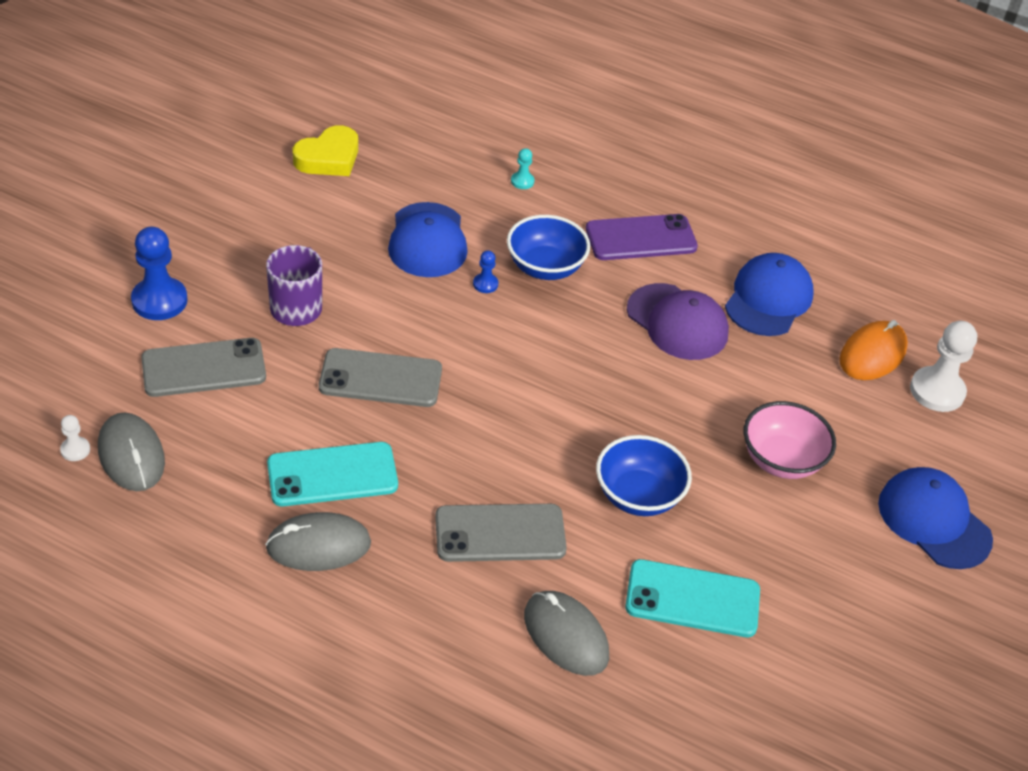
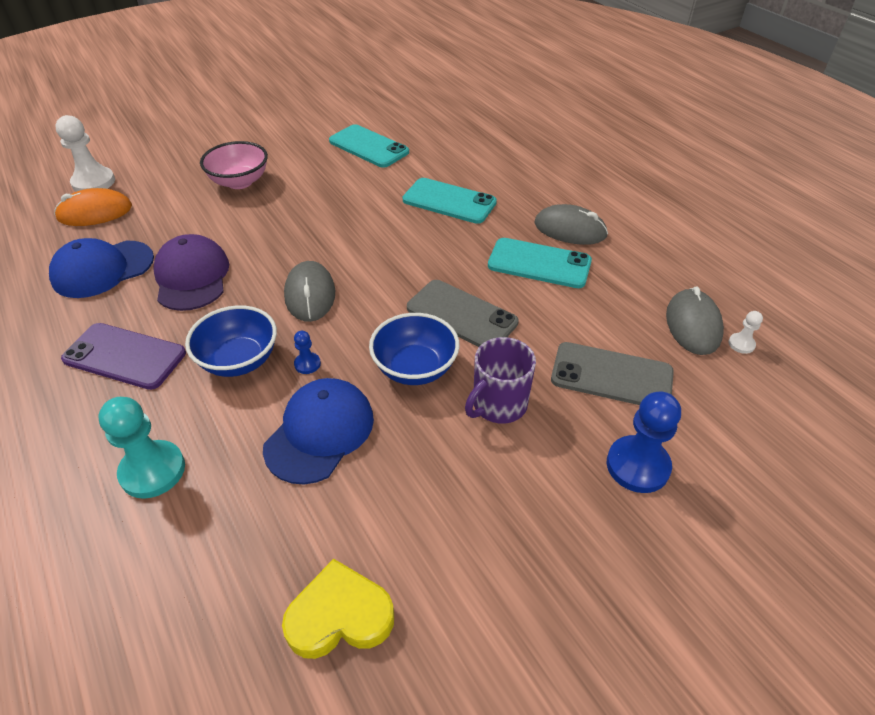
camera: 145 degrees left, 0 degrees up
(500, 533) = (449, 201): grey phone -> turquoise phone
(522, 181) = (152, 471): turquoise pawn -> turquoise pawn, size x2.09
(566, 635) = (450, 153): grey mouse -> grey mouse (310, 294)
(638, 496) = (346, 192): blue bowl -> blue bowl (415, 368)
(934, 521) = (200, 135): blue cap -> none

